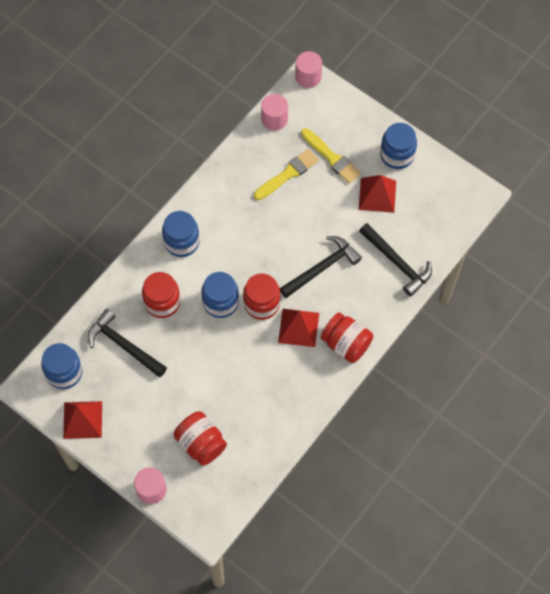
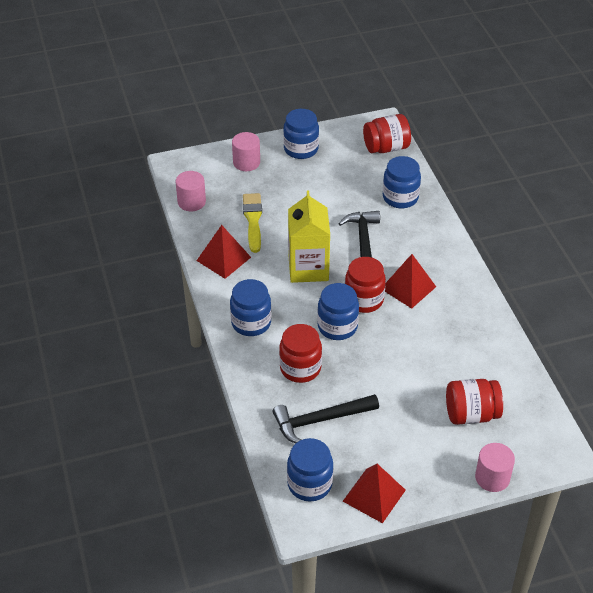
camera: 55 degrees left, 20 degrees down
(266, 245) = (308, 268): none -> yellow carton
(308, 77) = (174, 162): pink cylinder -> pink cylinder (246, 162)
(331, 158) = (265, 186): yellow brush -> none
(346, 344) = (450, 265): red jar -> red jar (386, 147)
(377, 195) = (326, 178): red pyramid -> red pyramid (223, 259)
(397, 263) = (400, 197): black hammer -> blue jar

